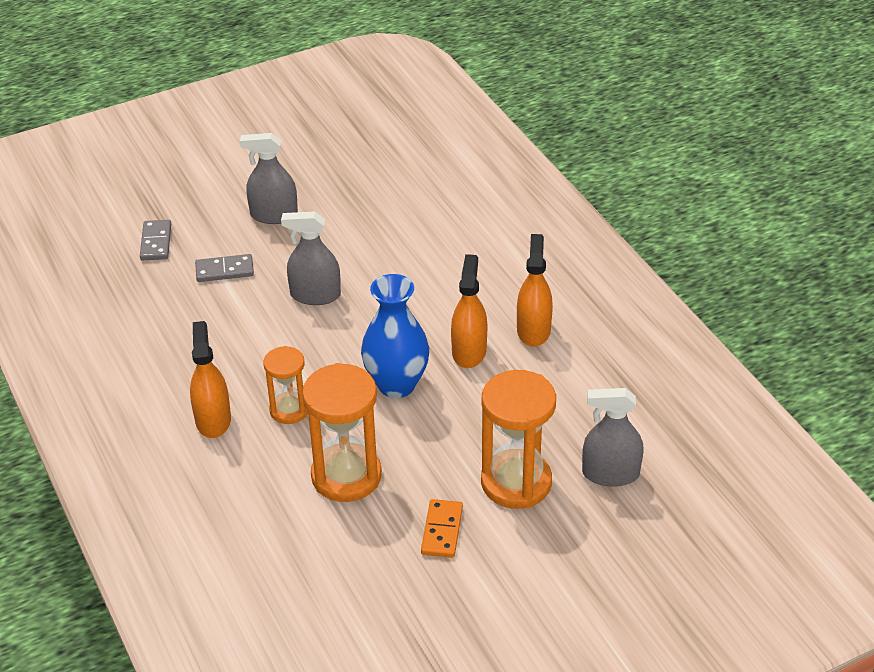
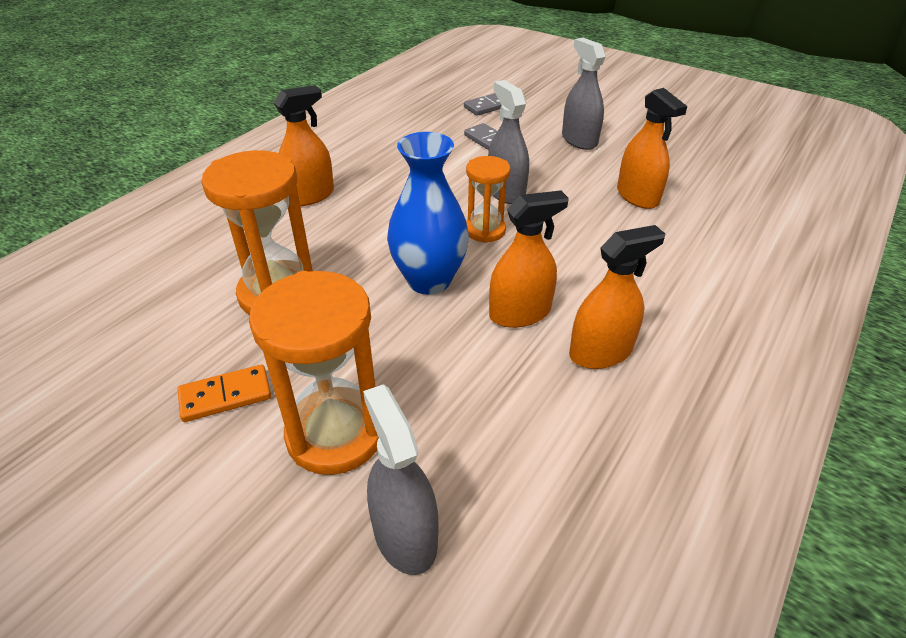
camera: 60 degrees right, 0 degrees up
(289, 410) = (348, 229): orange hourglass -> orange hourglass (485, 230)
(385, 225) = (637, 196): none -> orange spray bottle

